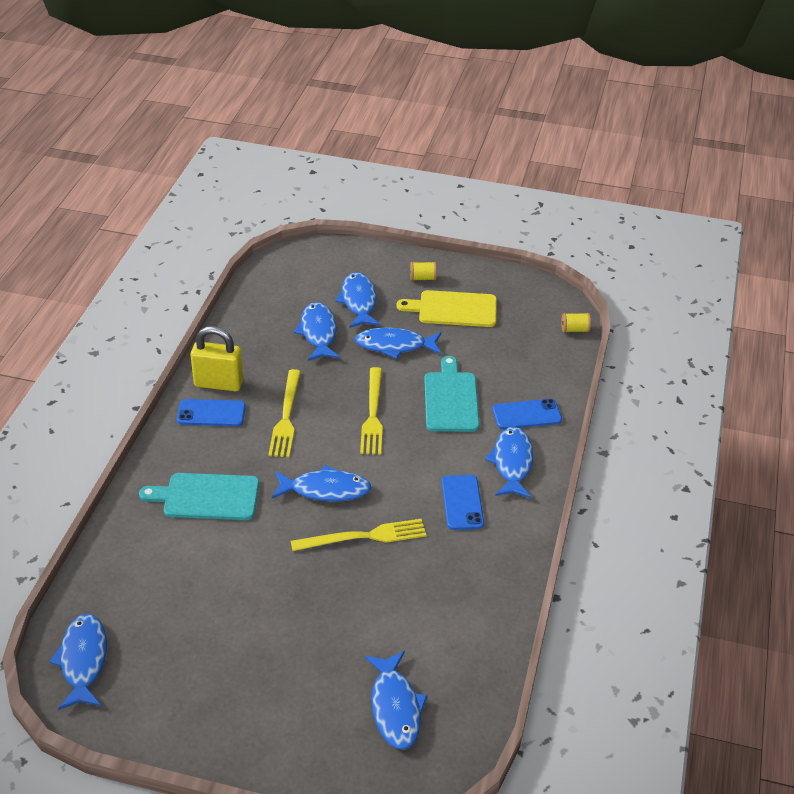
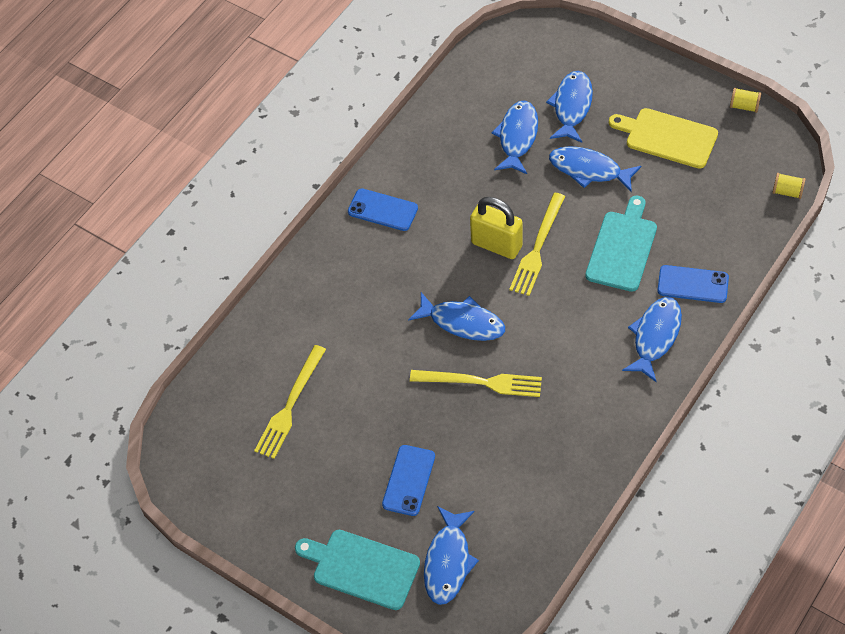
camera: 25 degrees right, 15 degrees up
(83, 660) = (197, 442): blue fish -> none
(207, 497) = (350, 303): turquoise cutting board -> turquoise cutting board (362, 568)
(219, 383) = (400, 177): yellow padlock -> yellow padlock (496, 245)
(286, 416) = (452, 230): yellow fork -> yellow fork (290, 405)
(423, 278) = (650, 90): yellow spool -> yellow spool (744, 106)
(462, 502) = (588, 369): blue phone -> blue phone (409, 480)

